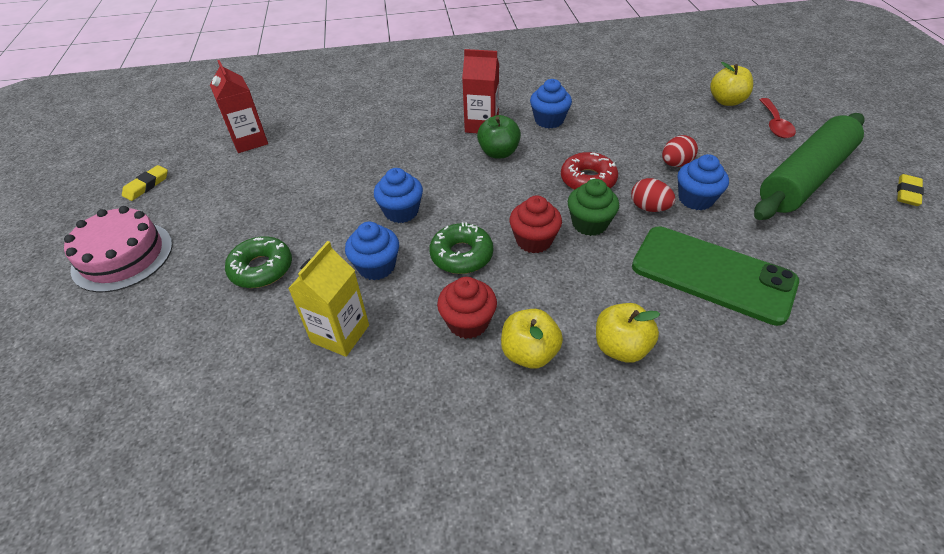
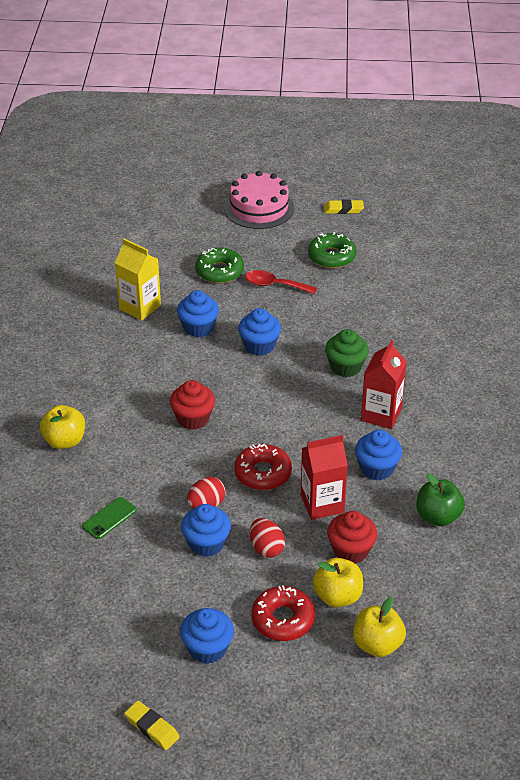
camera: 100 degrees right, 5 degrees down
(146, 186) = (343, 209): yellow eraser -> yellow eraser turned 45 degrees counterclockwise
(249, 141) = (395, 260): red carton -> red carton (322, 504)
(461, 255) = (192, 374): green donut -> green donut (331, 256)
(468, 322) = (122, 368): red cupcake -> red cupcake (351, 550)
(498, 153) = (327, 419): green apple -> green apple (438, 516)
(529, 353) = (82, 393): yellow apple -> yellow apple (337, 596)
(589, 224) = (200, 458): green cupcake -> green cupcake (345, 367)
(712, 274) = (109, 518): green phone -> green phone, size x0.41
(741, 144) = (283, 619): none -> red donut
(775, 124) = (313, 670): red spoon -> red spoon (275, 285)
(805, 178) = (207, 648): green rolling pin -> blue cupcake

